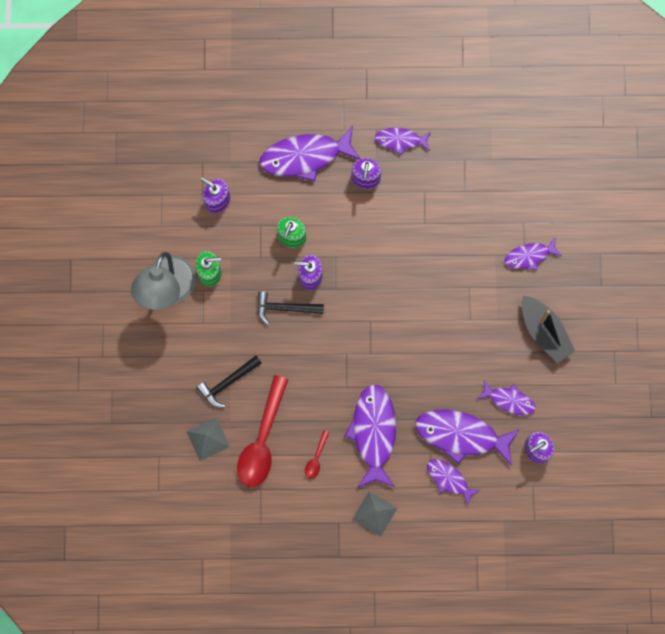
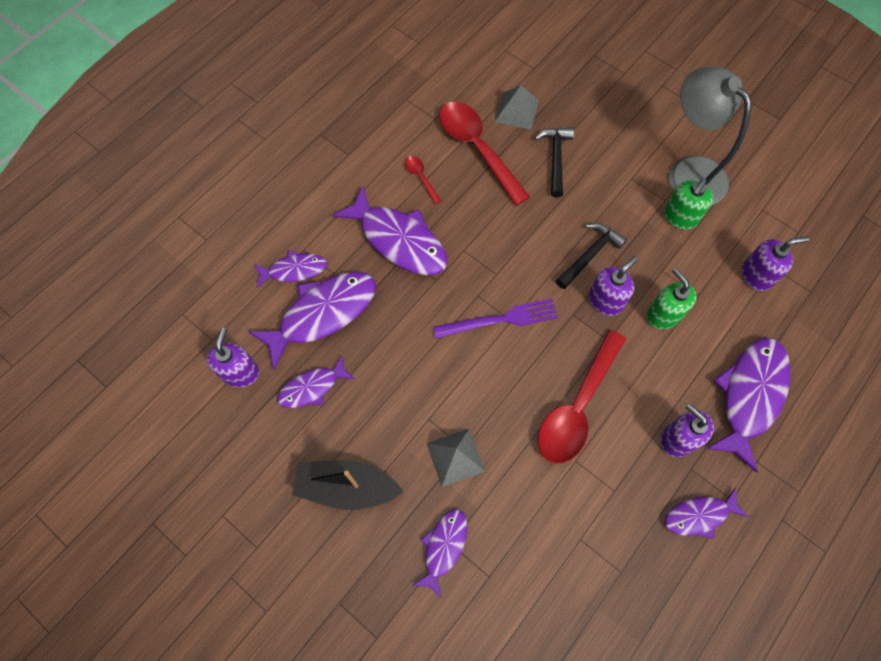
camera: 130 degrees right, 10 degrees down
(374, 513) = (327, 187): grey pyramid -> grey pyramid (455, 457)
(375, 328) = (500, 320): none -> purple fork
(392, 244) = (577, 407): none -> red spoon
(400, 140) = (699, 515): purple fish -> purple fish turned 150 degrees counterclockwise

